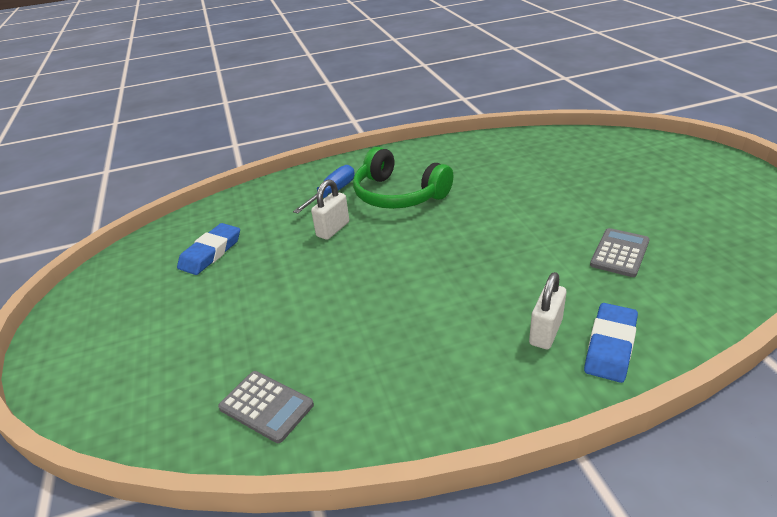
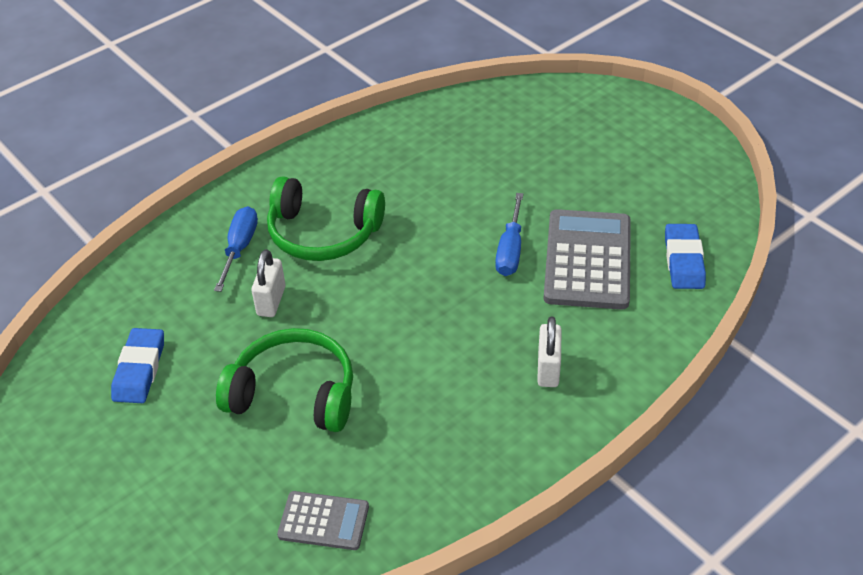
camera: 25 degrees left, 10 degrees up
(308, 296) = (294, 393): none -> green headphones
(548, 232) = (510, 249): none -> blue screwdriver
(610, 346) = (608, 367): blue eraser -> blue eraser (683, 260)
(619, 253) = (587, 260): grey calculator -> grey calculator, size x1.83

